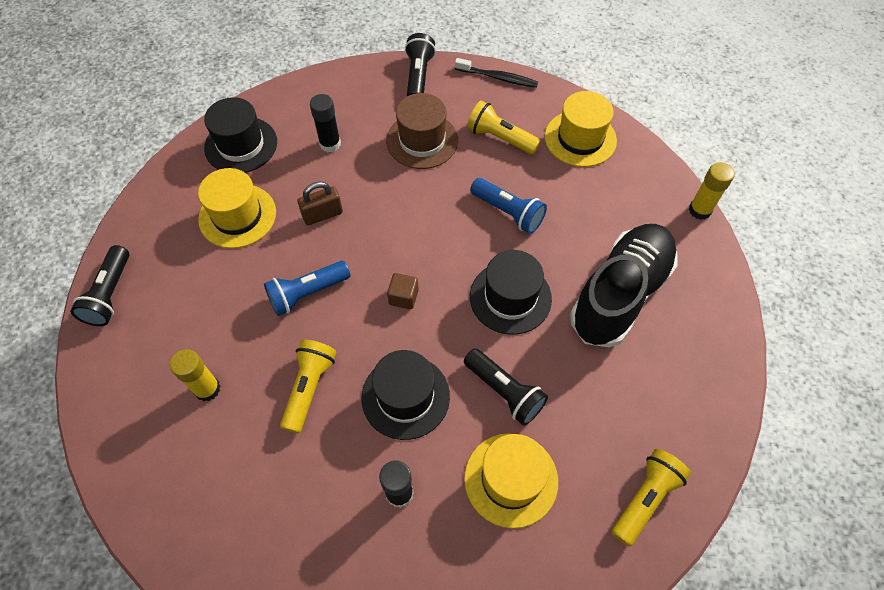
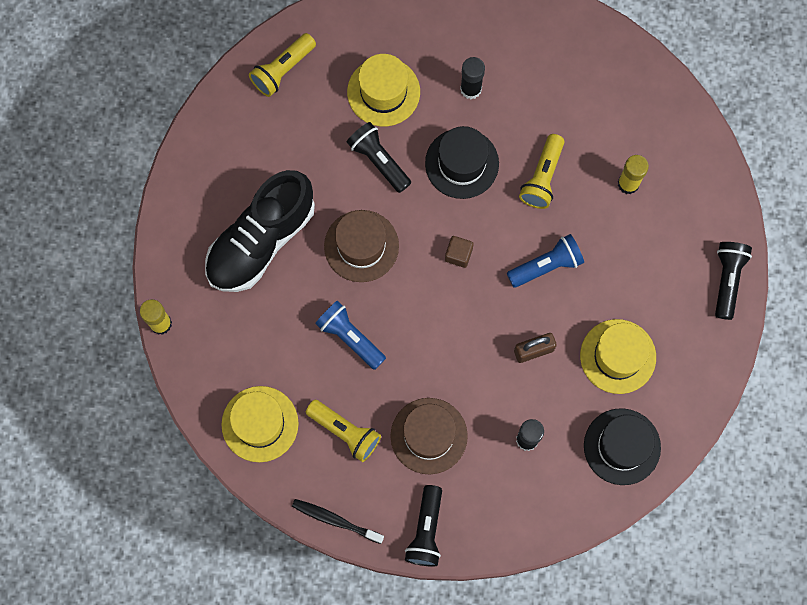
camera: 175 degrees left, 15 degrees up
(510, 297) = (361, 246): black hat -> brown hat

